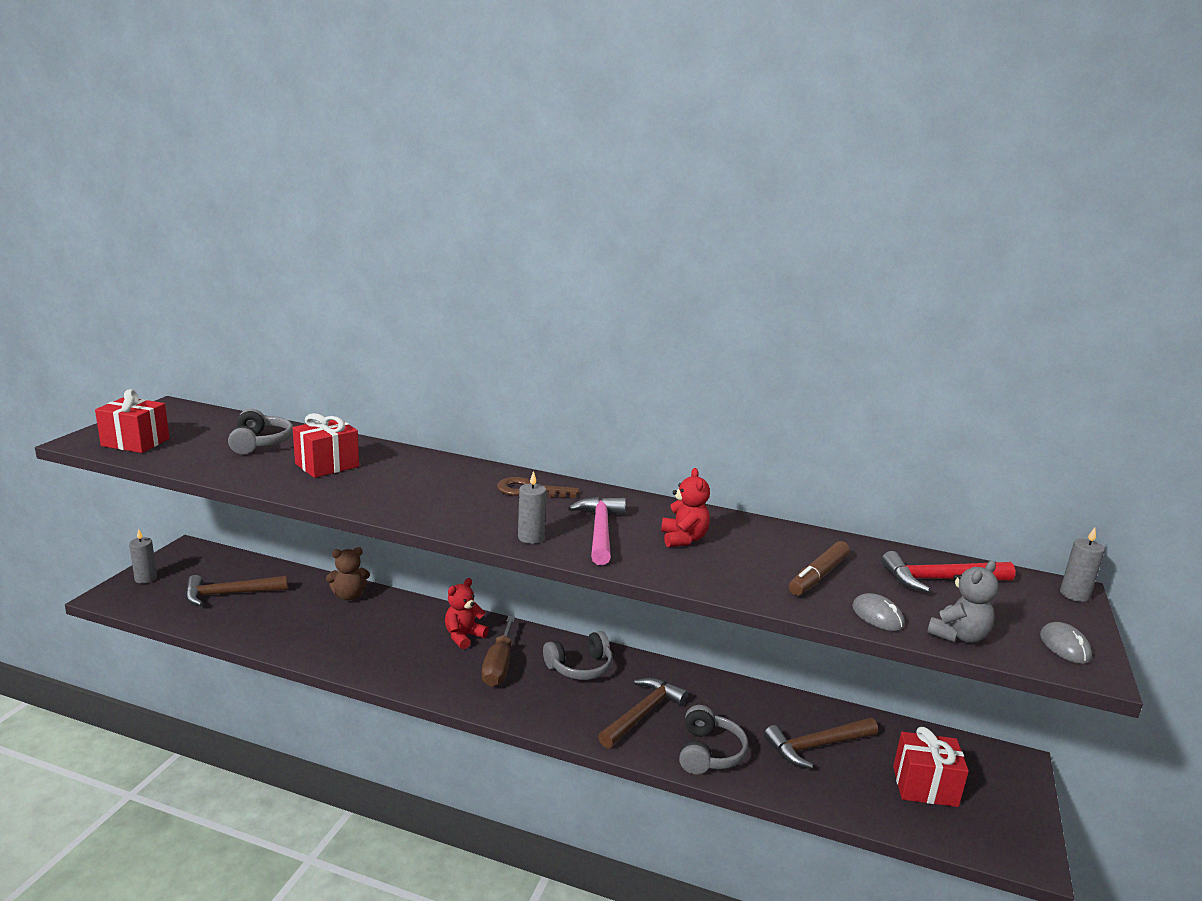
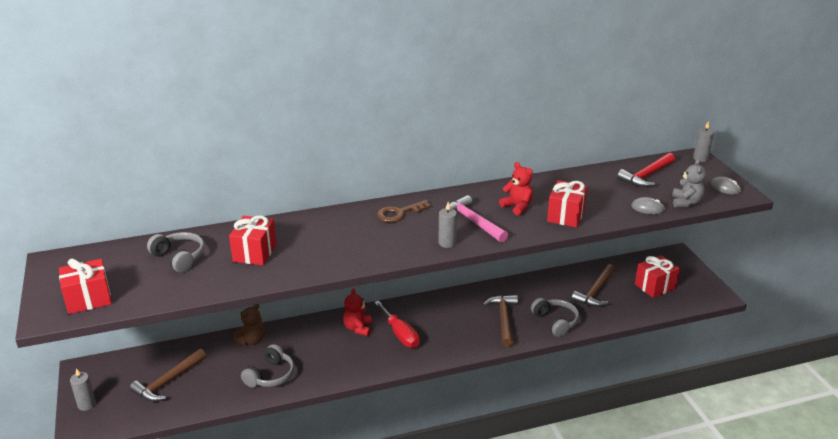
camera: 35 degrees left, 10 degrees up
(499, 666) = (400, 334): brown screwdriver -> red screwdriver
(580, 667) = (443, 311): grey headphones -> grey headphones (270, 375)
(734, 574) = (565, 216): none -> red gift
(818, 576) = (600, 198): brown marker -> none

